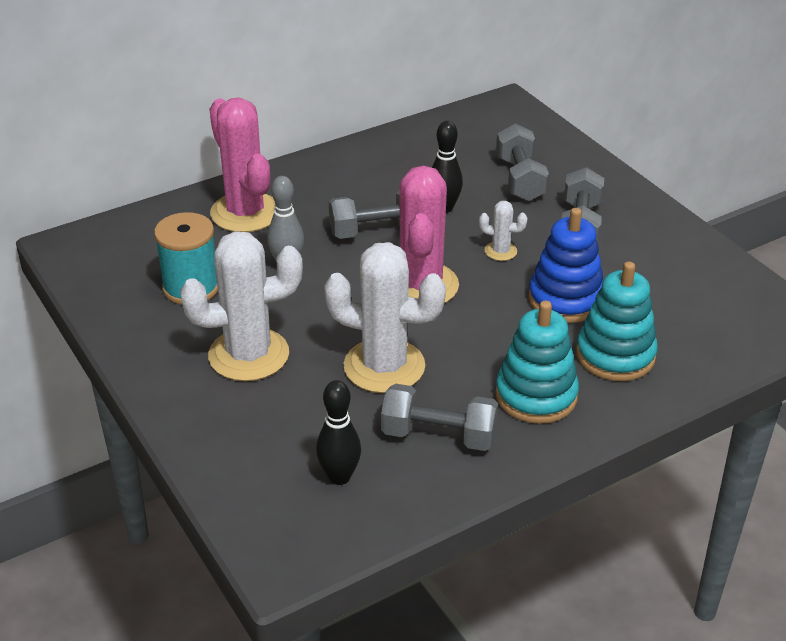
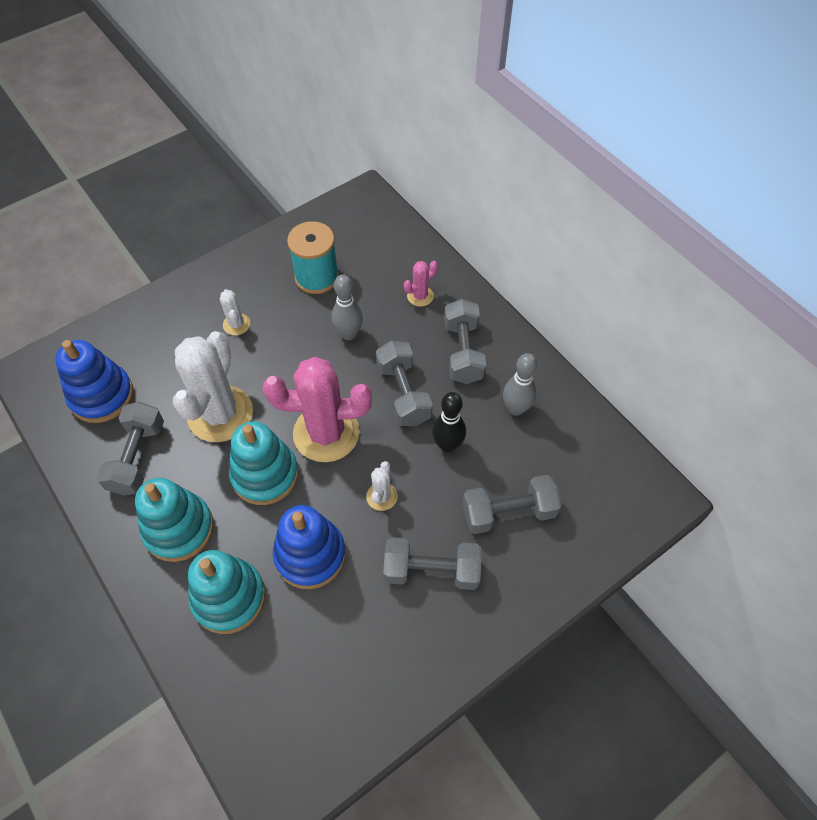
camera: 85 degrees right, 20 degrees up
(245, 213) = (420, 296): pink cactus -> pink cactus, size x0.45
(248, 355) = (236, 324): white cactus -> white cactus, size x0.45
(330, 190) = (463, 352): none -> grey dumbbell
(339, 477) = (102, 396): black bowling pin -> blue stacking toy
(406, 165) = (515, 409): none -> grey bowling pin
(470, 330) = (265, 474): none -> turquoise stacking toy

